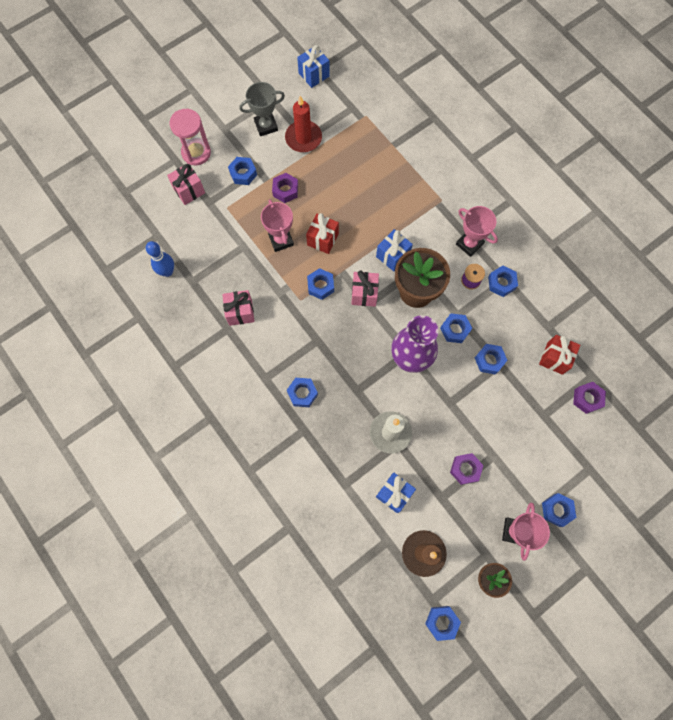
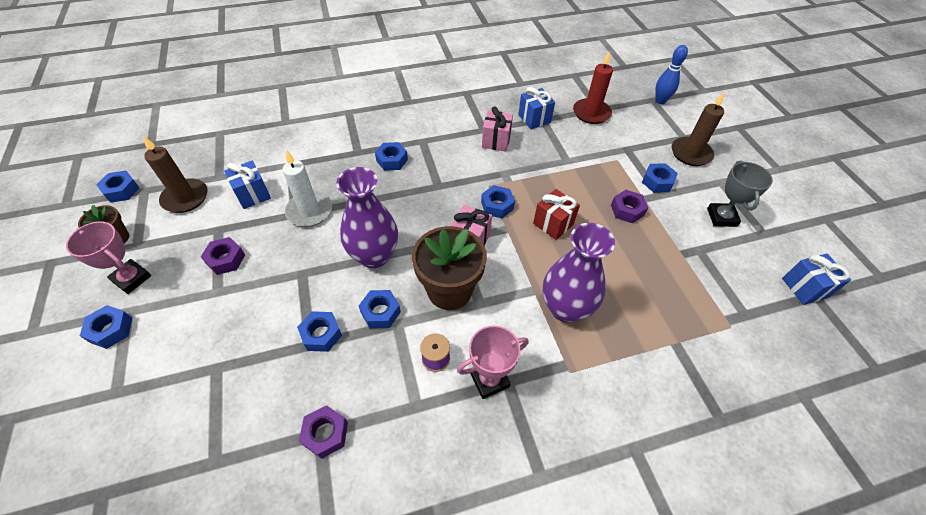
camera: 110 degrees right, 20 degrees down
(167, 272) = (558, 107): blue bowling pin -> blue bowling pin (660, 101)
(189, 190) = (644, 138): pink gift -> none
(196, 153) = (690, 153): pink hourglass -> brown candle
(281, 240) = (564, 189): pink trophy -> none
(303, 138) = (699, 247): red candle -> red candle (591, 113)
(392, 256) = (507, 283): blue gift -> blue gift (534, 119)
(396, 213) = (565, 308): none -> purple vase
(501, 283) = (413, 397): blue nut -> none
(555, 358) = (272, 419): red gift -> none
(587, 398) = (193, 436): purple nut -> purple nut (326, 433)

